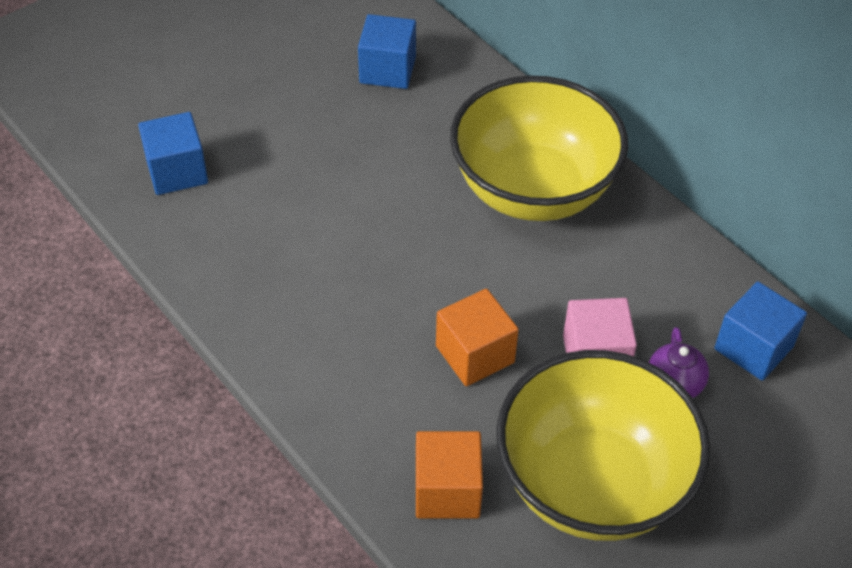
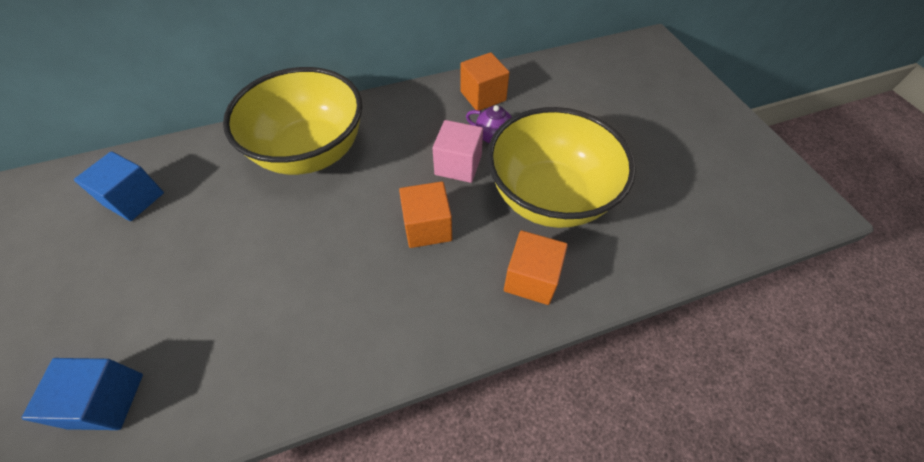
camera: 70 degrees left, 5 degrees up
(753, 348) = (483, 96): blue cube -> orange cube

